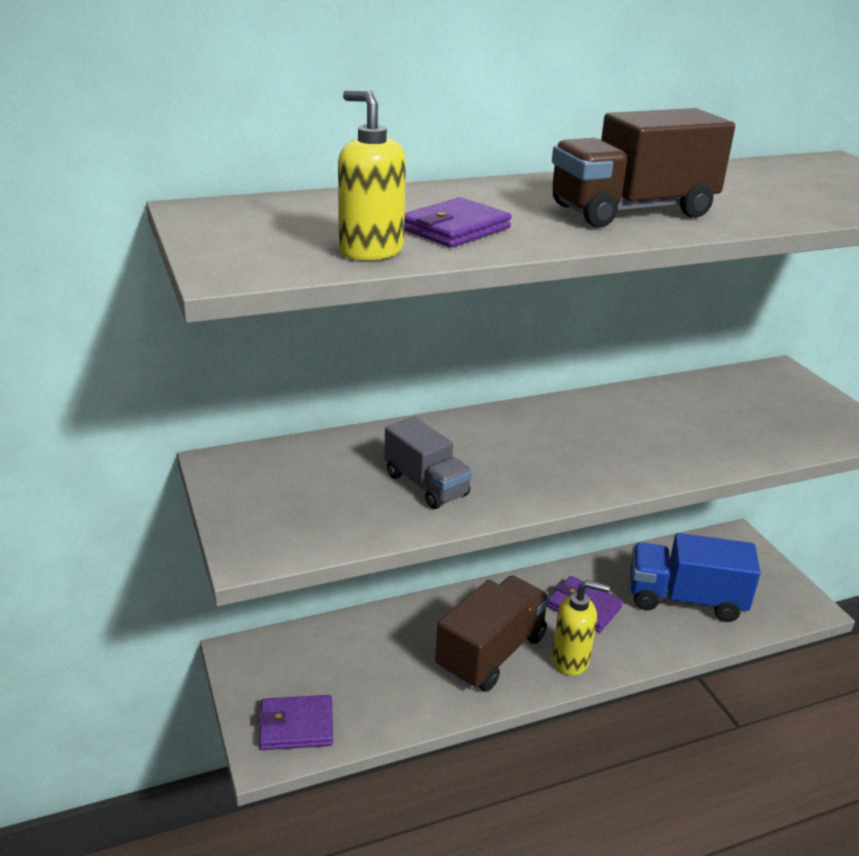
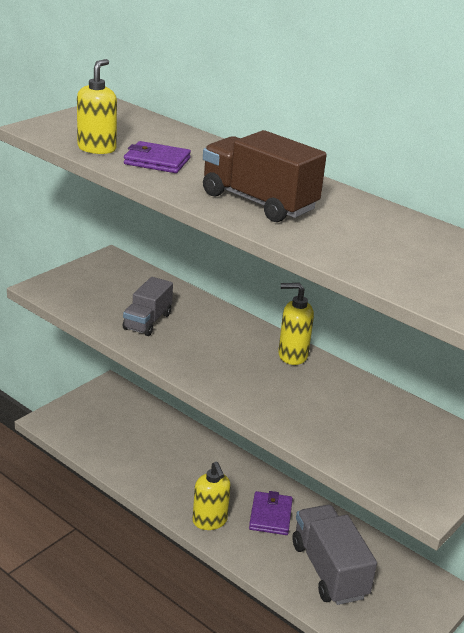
camera: 60 degrees right, 0 degrees up
(296, 726) = (72, 424): purple wallet -> none
(491, 653) = (187, 482): brown truck -> none
(570, 411) = (292, 355): none -> yellow soap dispenser
(685, 599) = (329, 570): blue truck -> grey truck

